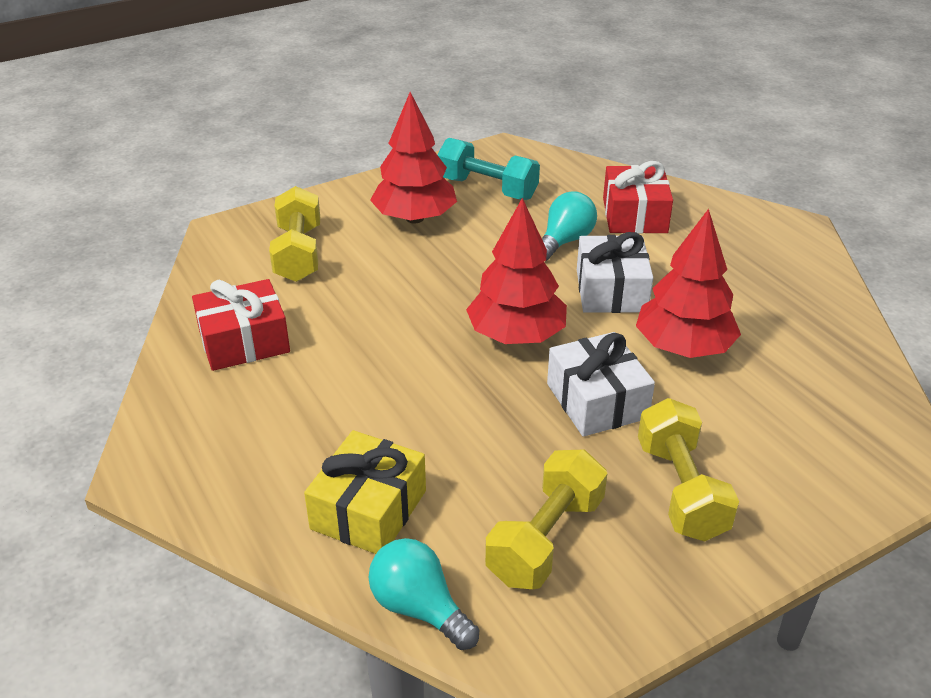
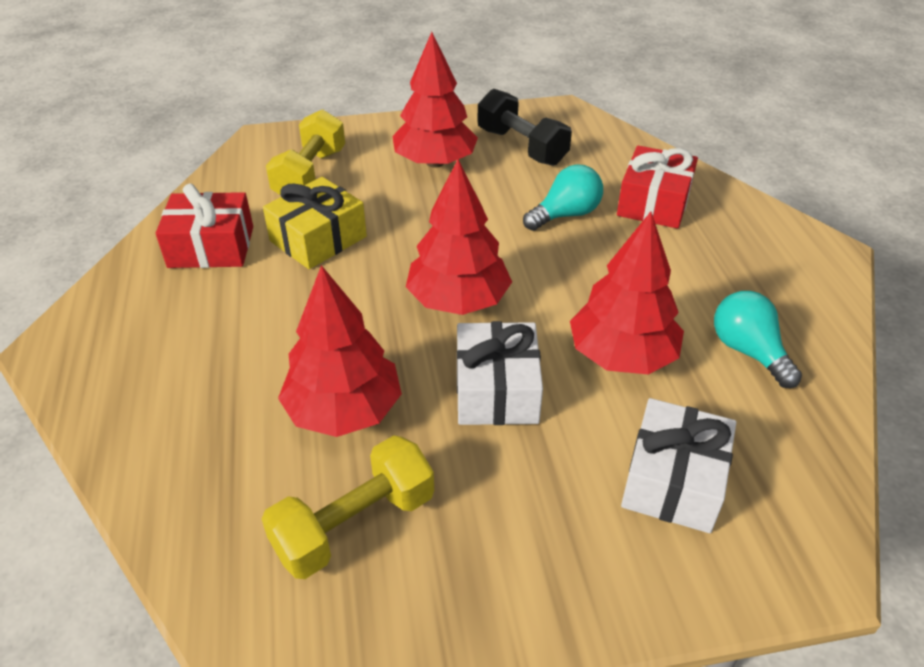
camera: 20 degrees right, 5 degrees up
(369, 510) = (211, 442): yellow gift -> yellow gift (318, 239)
(419, 608) = (191, 559): turquoise light bulb -> turquoise light bulb (748, 351)
(474, 452) = (344, 411): none -> red tree
(487, 188) = (521, 147): turquoise dumbbell -> black dumbbell
(611, 291) = (582, 276): white gift -> white gift (673, 480)
(681, 490) = (525, 513): yellow dumbbell -> none

